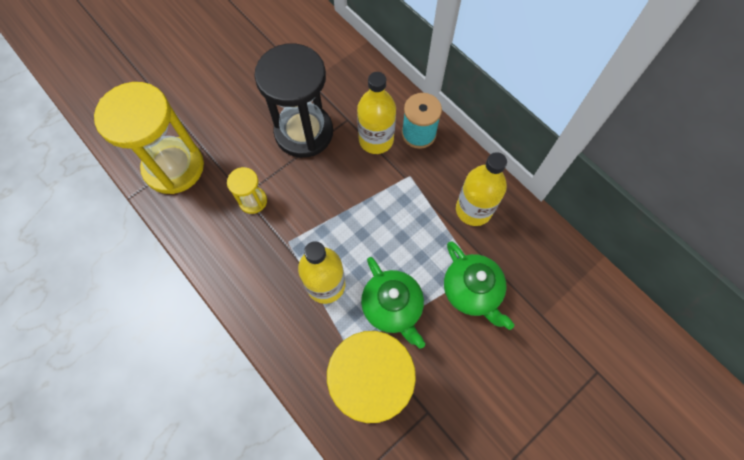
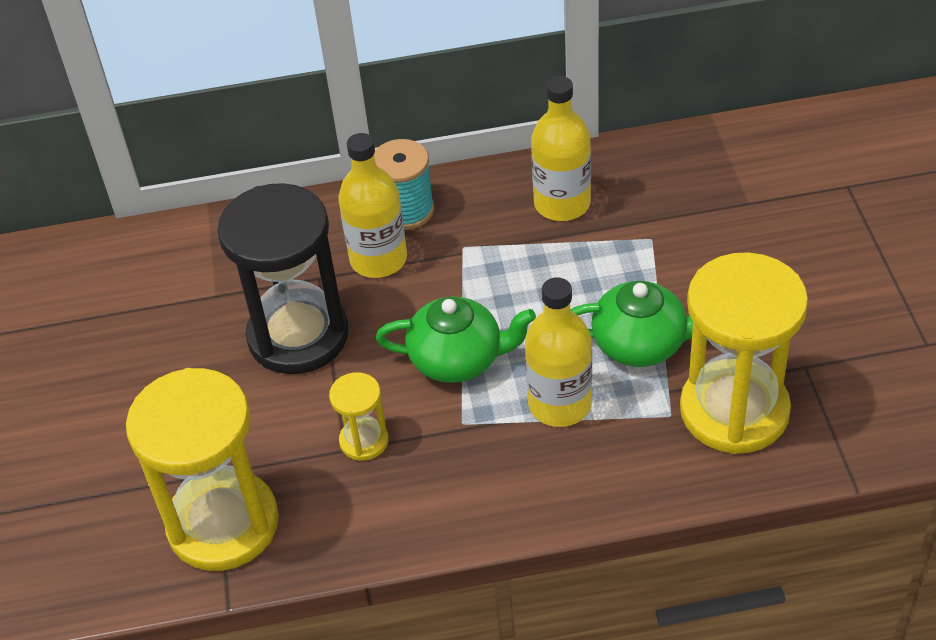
camera: 55 degrees left, 20 degrees down
(472, 291) = (673, 254): green teapot -> green teapot (458, 359)

